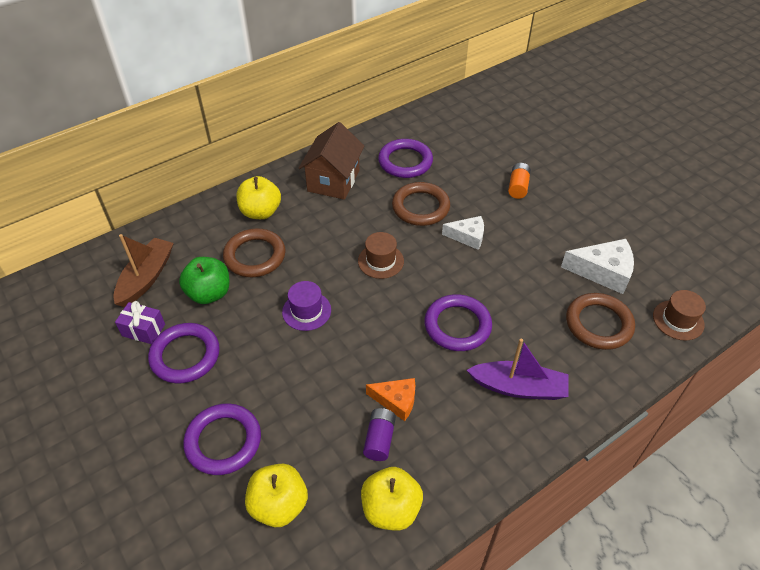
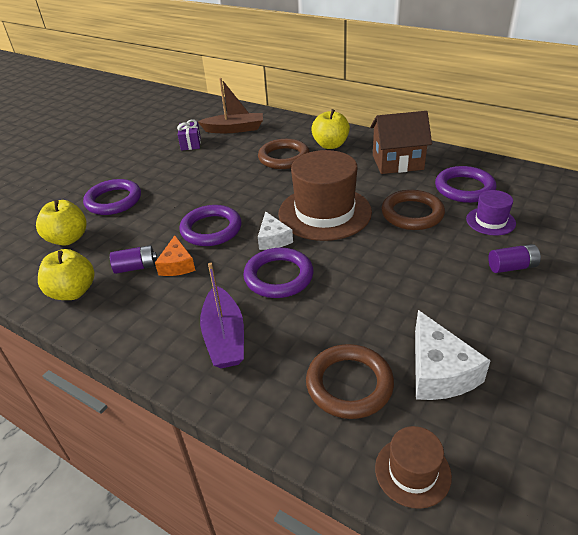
camera: 70 degrees right, 10 degrees down
(185, 356) = (177, 164): purple ring -> purple ring (211, 229)
(209, 293) = (236, 153): green apple -> none
(306, 311) = (245, 195): purple hat -> purple hat (490, 221)
(380, 261) = (324, 212): brown hat -> brown hat, size x2.07
(467, 236) = (400, 252): white cheese -> white cheese (273, 239)
(518, 187) = (512, 267): orange battery -> purple battery

